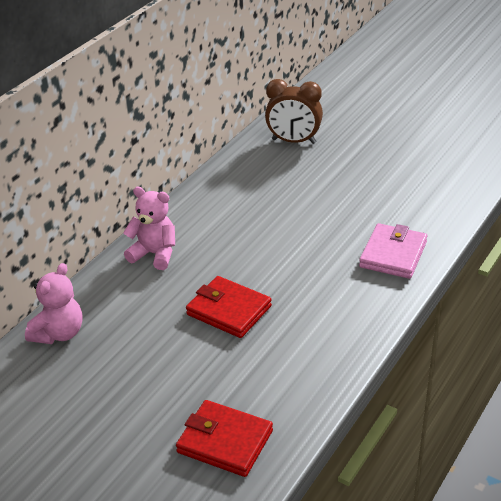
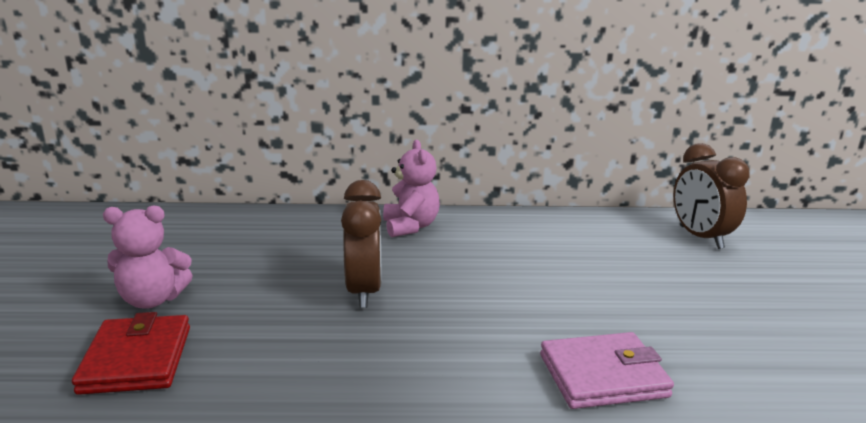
camera: 55 degrees right, 15 degrees down
(59, 333) = (255, 221): pink teddy bear -> pink teddy bear (152, 300)
(229, 310) = (364, 291): red wallet -> brown clock

